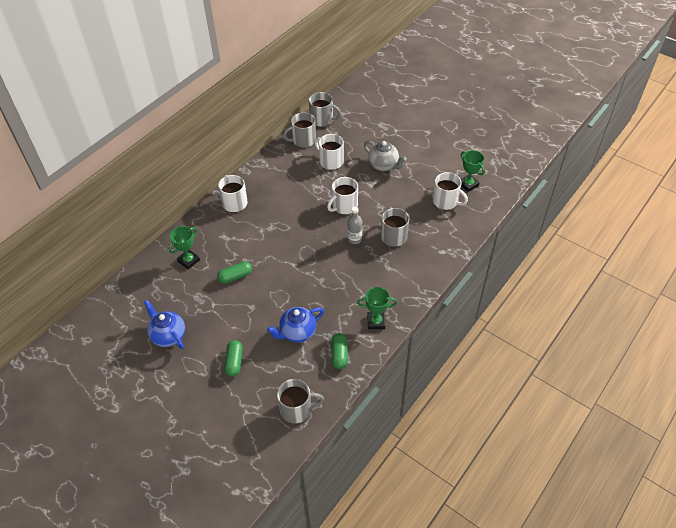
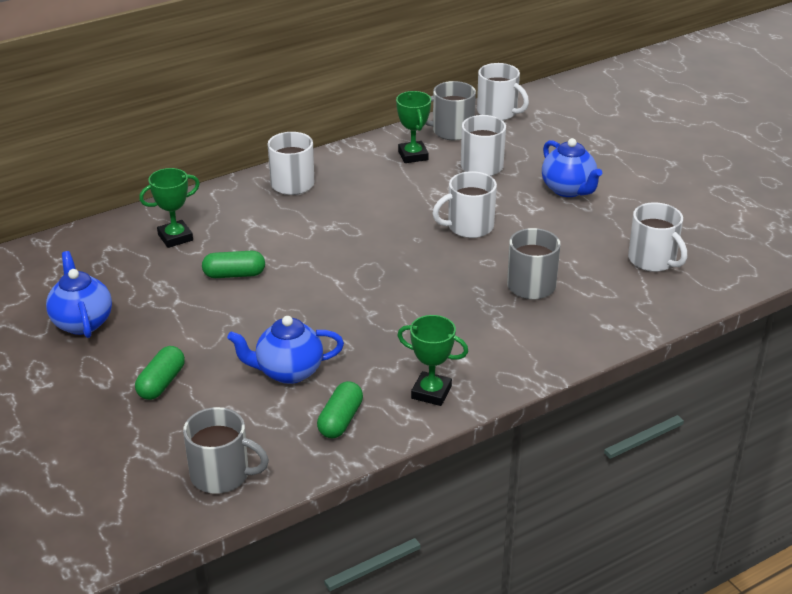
camera: 20 degrees right, 15 degrees down
(322, 120) = (498, 112): grey mug -> white mug
(354, 239) = (461, 273): grey bottle -> none
(383, 165) = (568, 189): grey teapot -> blue teapot
(468, 184) = (707, 246): green trophy -> green trophy (413, 155)

